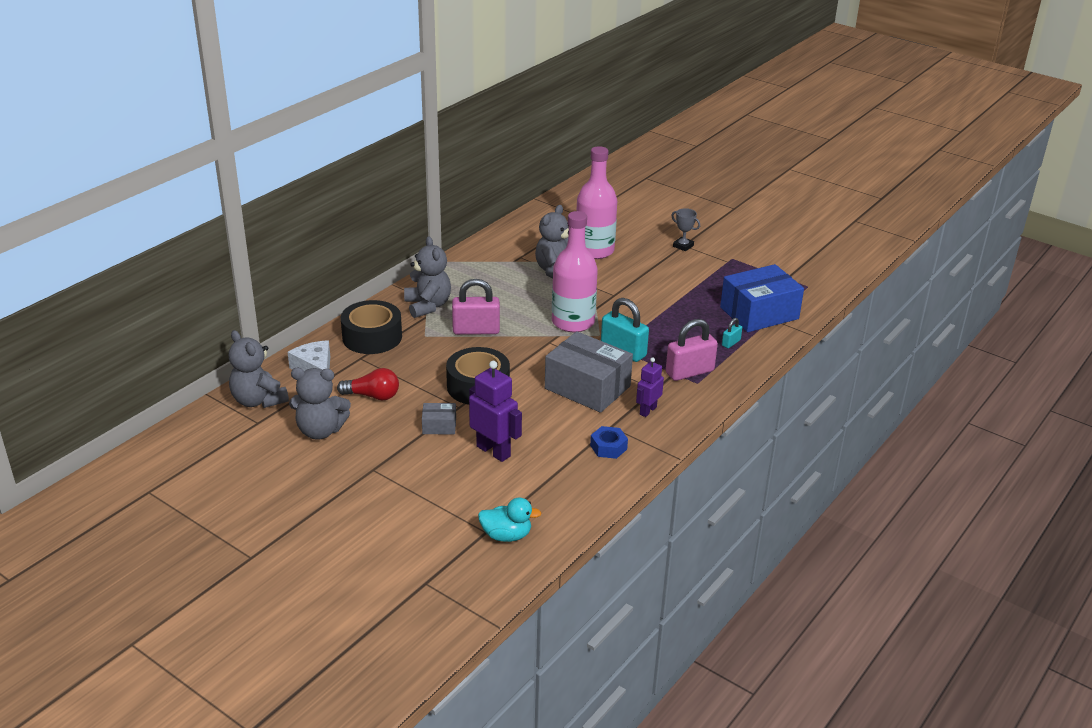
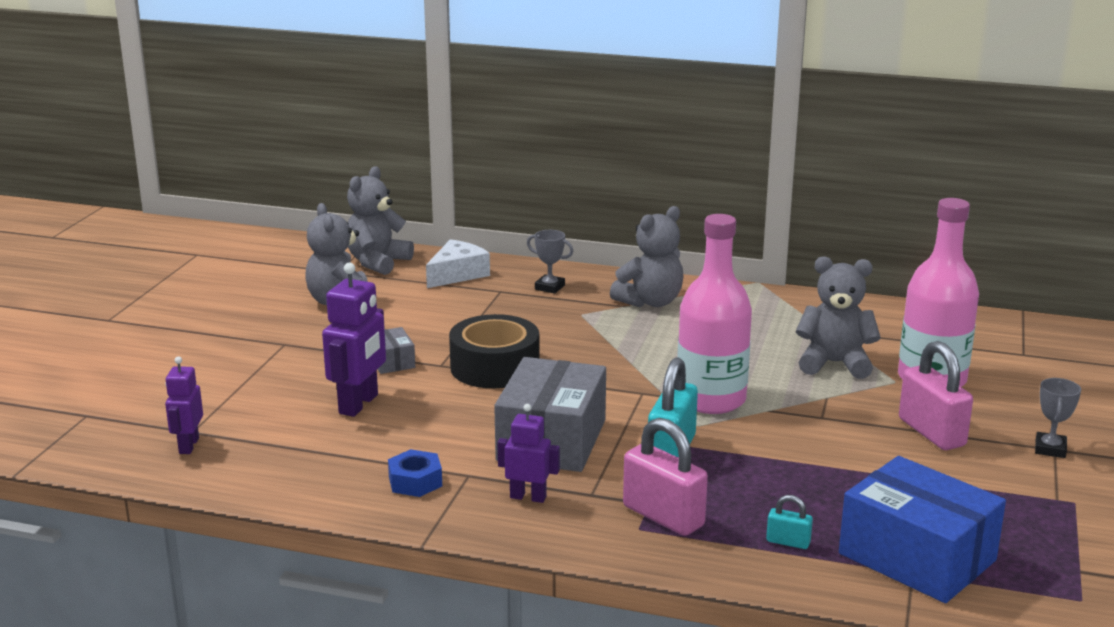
camera: 70 degrees right, 10 degrees down
(372, 337) = (550, 287): black tape -> grey trophy
(372, 396) = (427, 313): red light bulb -> none
(476, 330) = (623, 341): pink padlock -> pink padlock (931, 432)
(506, 535) = (188, 446): turquoise duck -> purple robot

